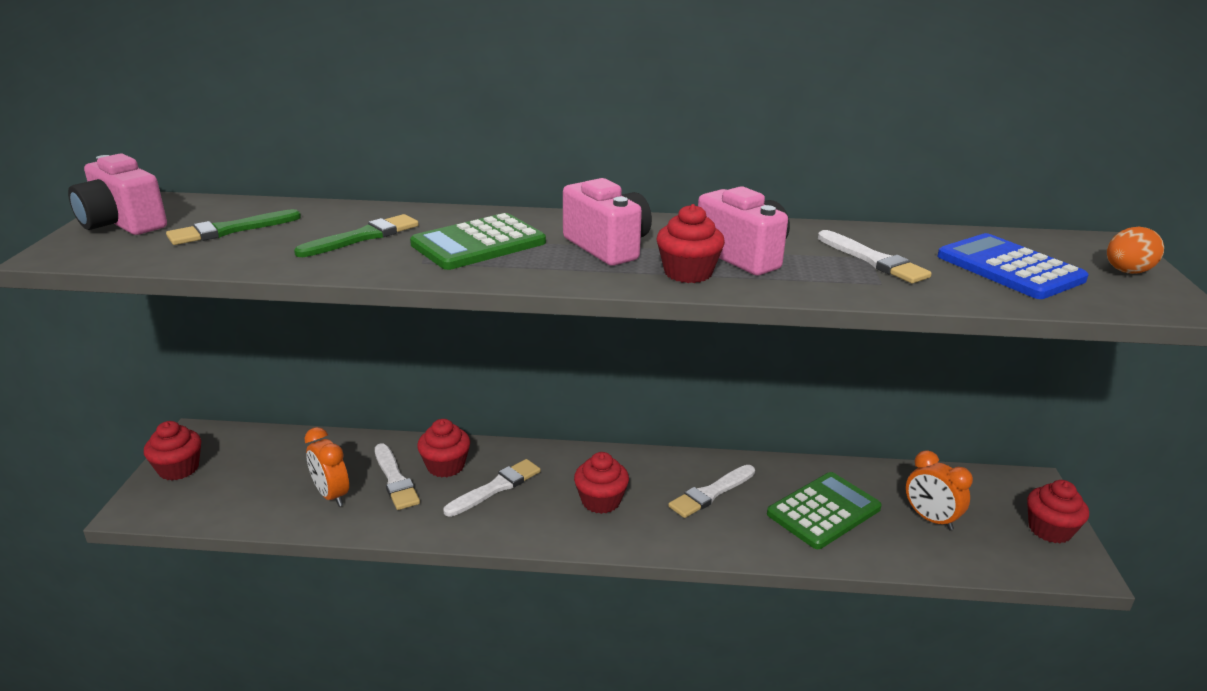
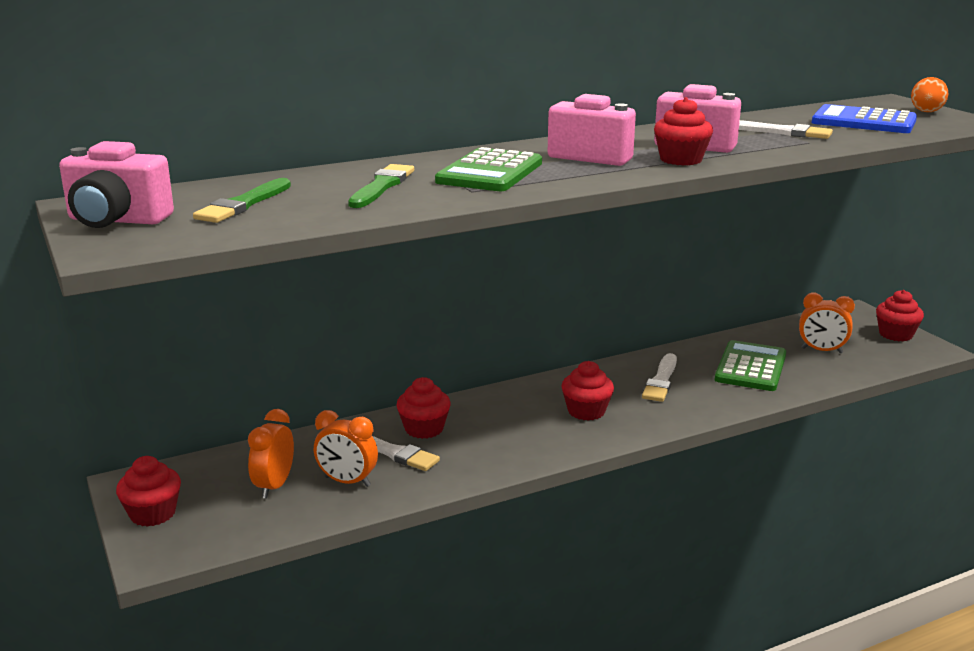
camera: 30 degrees left, 5 degrees down
(279, 478) = (274, 486): none -> orange clock
(496, 487) = (489, 429): white brush -> none

